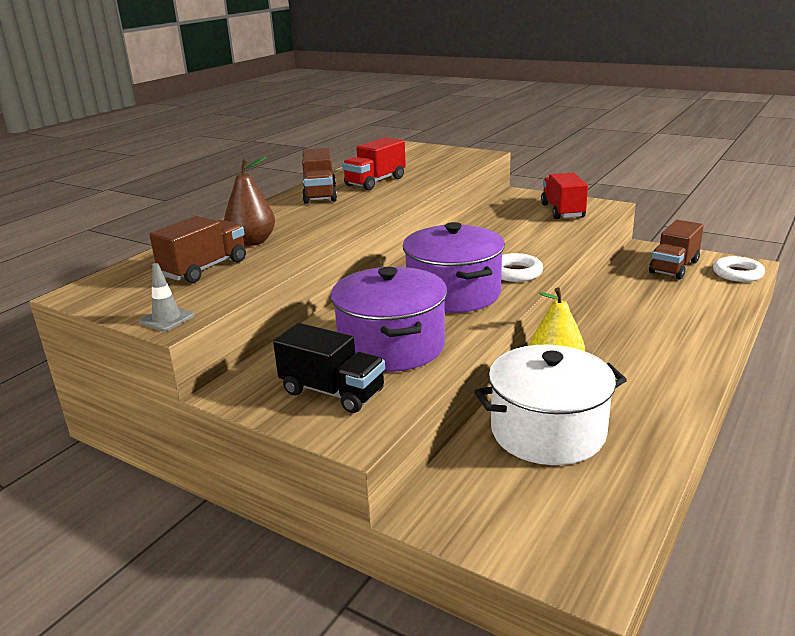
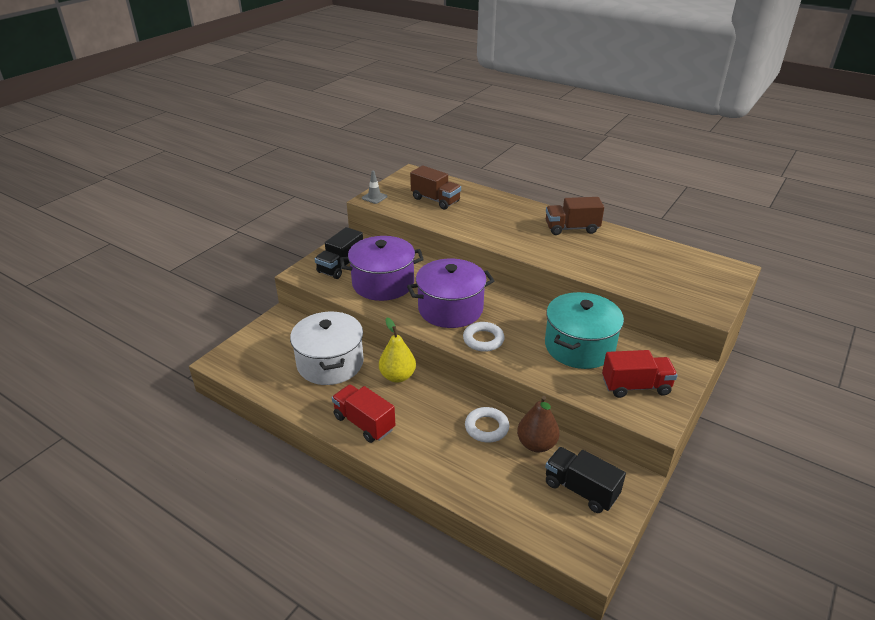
camera: 90 degrees right, 10 degrees up
(252, 242) = (475, 210): brown pear -> brown pear (536, 444)
(375, 182) = (607, 251): red truck -> red truck (364, 423)
(510, 229) = (579, 346): none -> turquoise pot
(674, 267) = (580, 489): brown truck -> black truck
(737, 273) = (566, 539): white ring -> white ring (486, 427)

